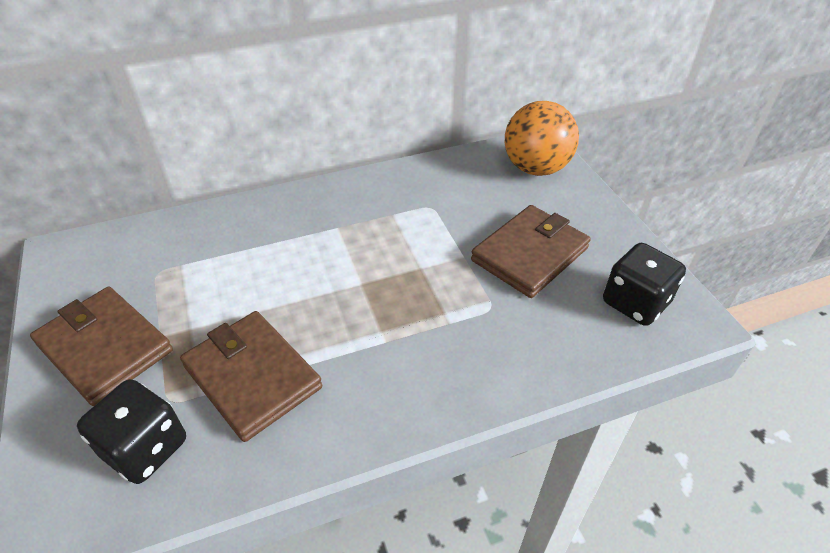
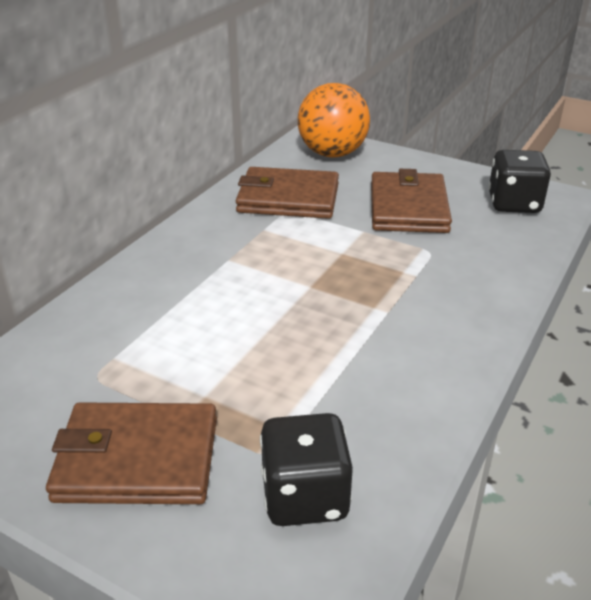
camera: 40 degrees left, 10 degrees down
(252, 377) = (319, 393): brown wallet -> brown wallet (288, 198)

